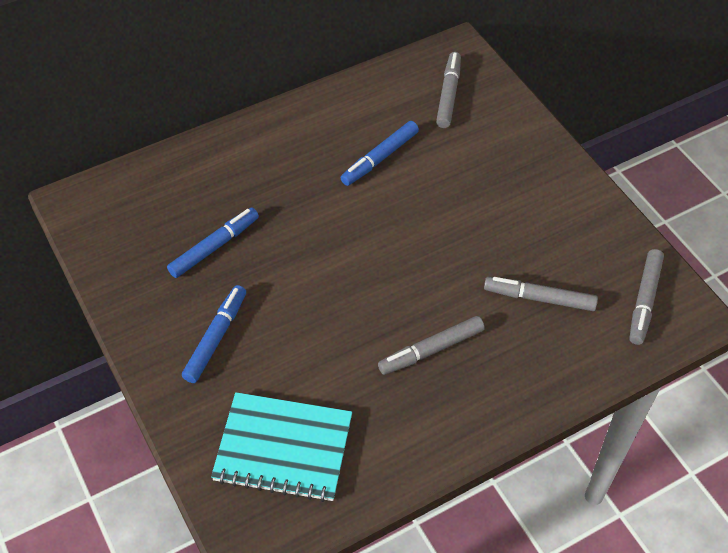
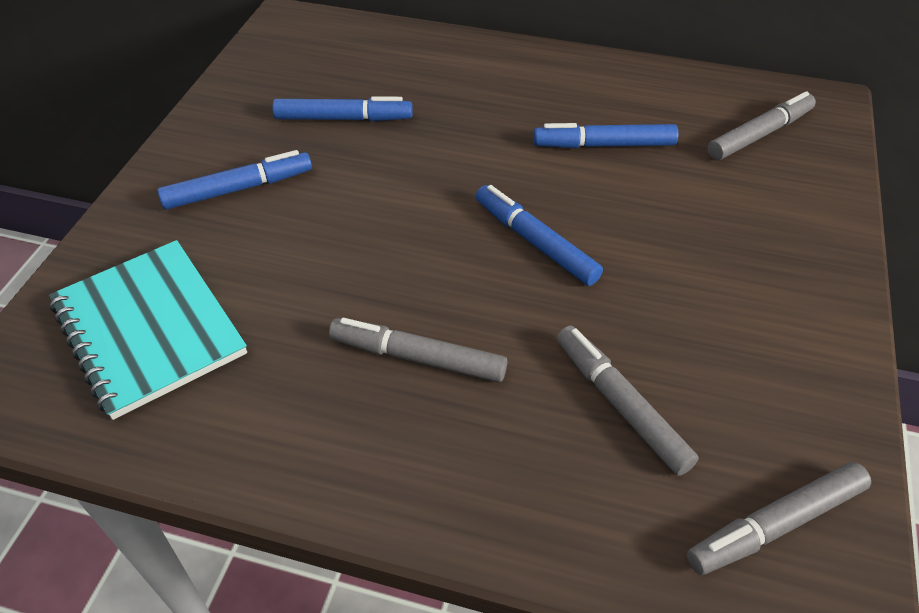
camera: 45 degrees right, 5 degrees down
(412, 245) = (535, 242): none -> blue marker

